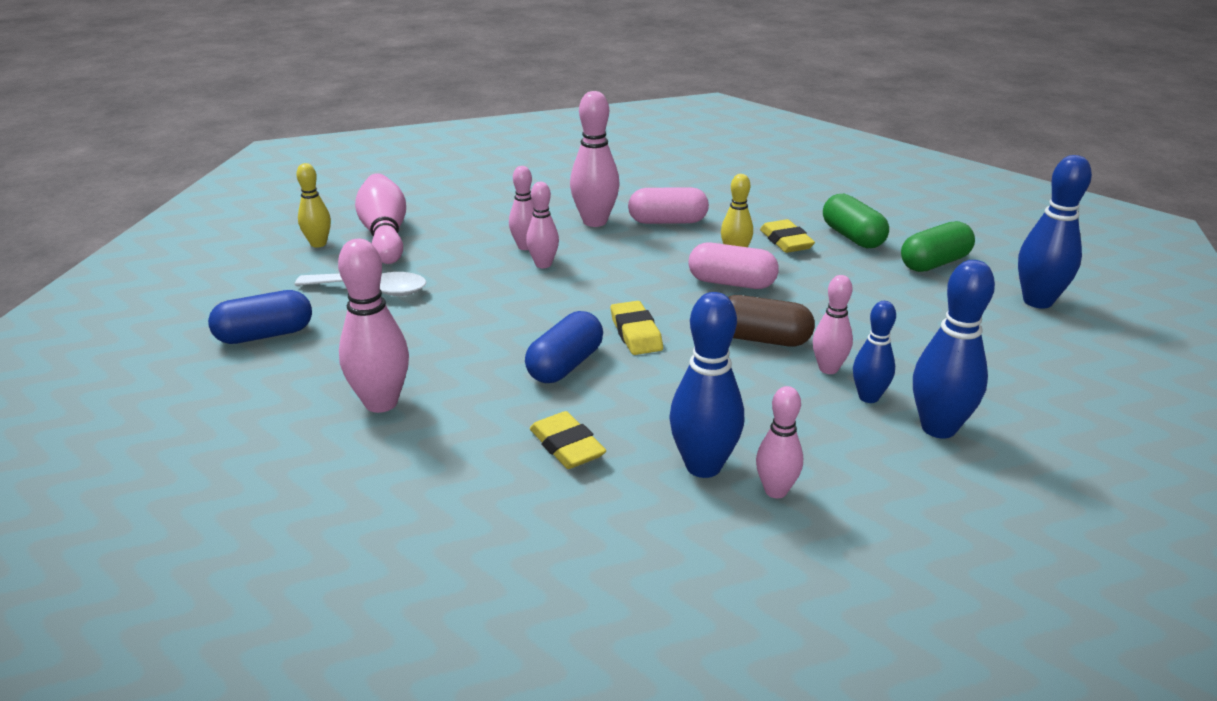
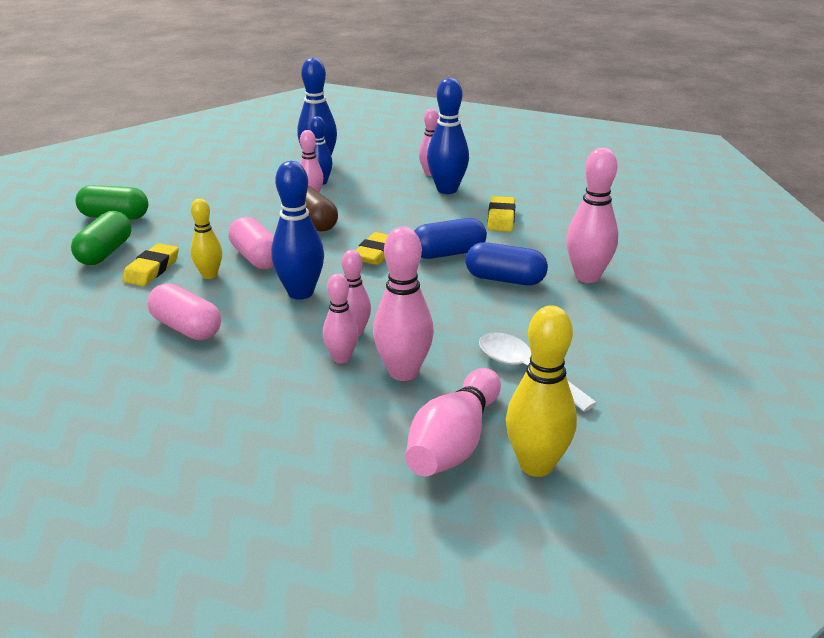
camera: 140 degrees left, 0 degrees up
(265, 335) = (647, 363): blue capsule -> blue capsule (505, 279)
(318, 244) = (536, 465): yellow bowling pin -> yellow bowling pin, size x1.63
(595, 221) = (240, 358): pink bowling pin -> pink bowling pin (403, 372)
(1037, 301) = (132, 180): blue bowling pin -> blue bowling pin (300, 293)

